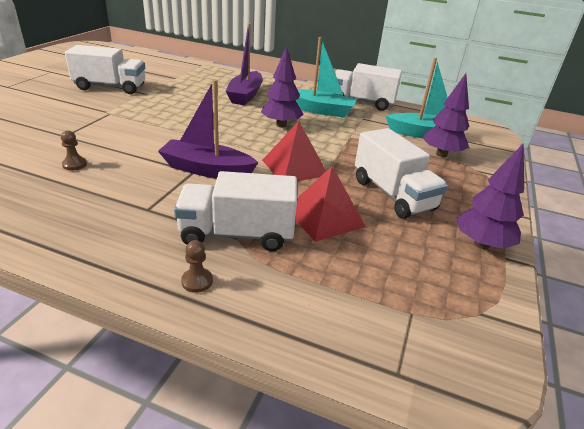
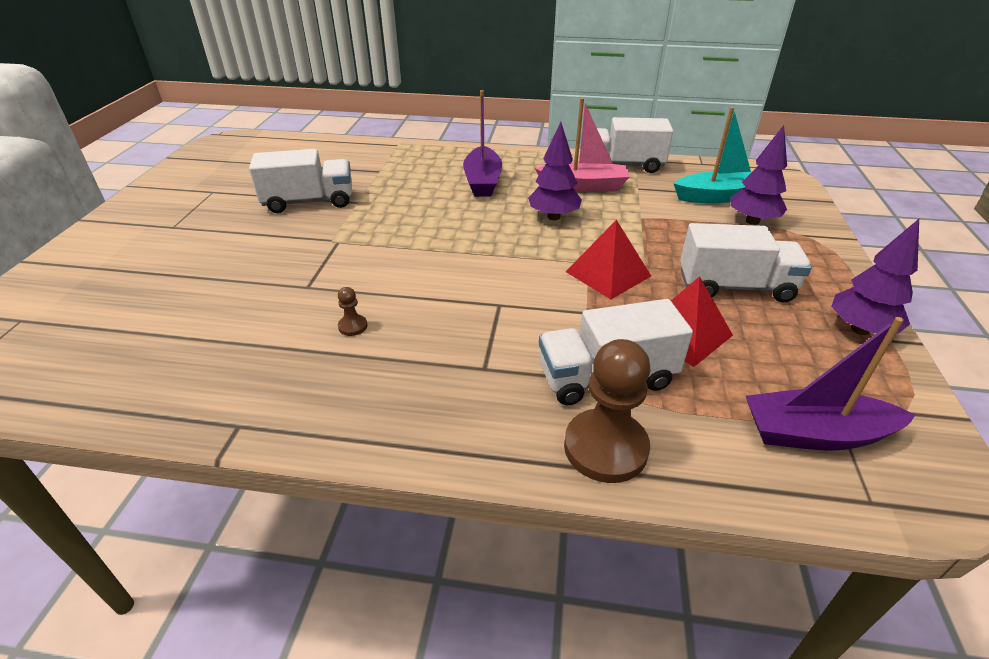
camera: 10 degrees left, 5 degrees up
(197, 281) = (605, 448): brown pawn -> brown pawn, size x2.32
(207, 169) = (513, 298): purple boat -> purple boat (815, 434)
(320, 110) = (583, 186): turquoise boat -> pink boat
(392, 194) = (735, 287): white truck -> white truck turned 45 degrees counterclockwise

